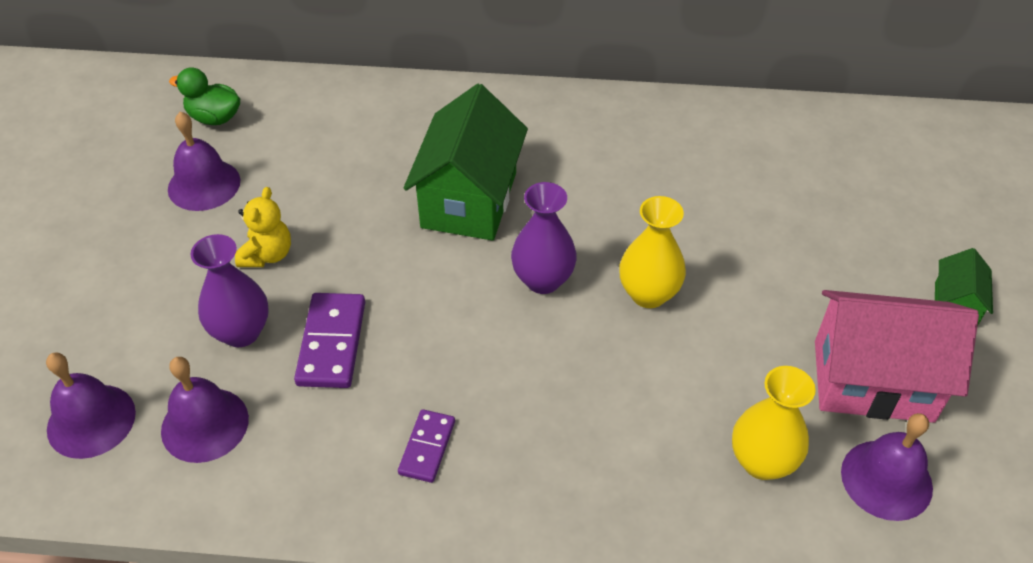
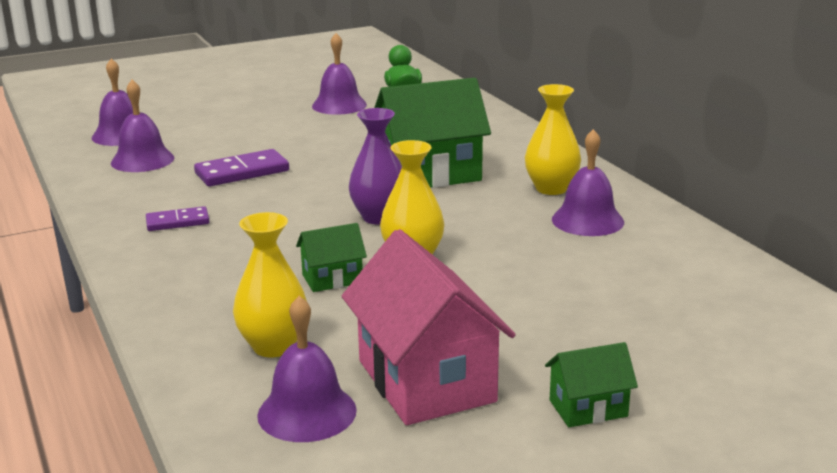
camera: 60 degrees right, 25 degrees down
(241, 332) = (225, 148): purple vase -> none
(267, 255) = (299, 136): yellow teddy bear -> none
(571, 138) = (551, 188): none -> yellow vase
(653, 150) = (587, 220): none -> purple bell
(654, 368) = (332, 279): none -> green house

